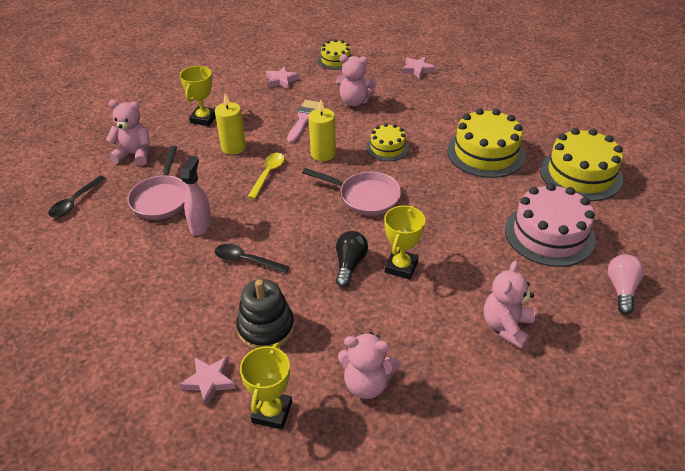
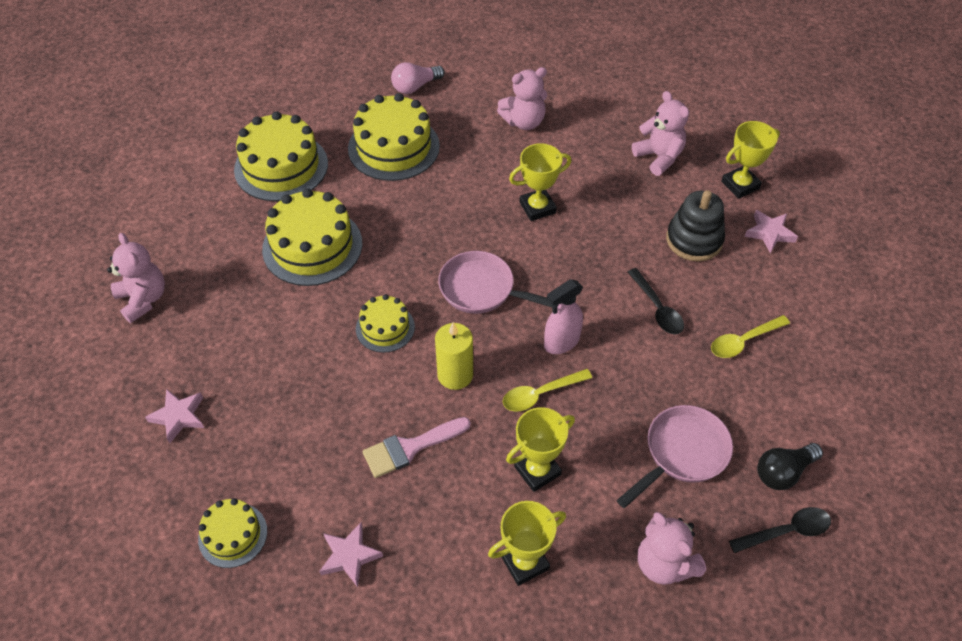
camera: 135 degrees left, 10 degrees up
(168, 280) = (743, 341): none -> yellow spoon
(201, 225) = (667, 381): pink spray bottle -> pink spray bottle (561, 342)
(233, 147) = (537, 470): yellow candle -> yellow trophy
(349, 265) = (575, 239): black light bulb -> black light bulb (783, 472)
(354, 101) = (322, 426): pink teddy bear -> pink teddy bear (143, 299)
(365, 197) = (482, 289): pink pan -> pink pan turned 45 degrees counterclockwise
(549, 234) = (393, 147): pink cake -> yellow cake

